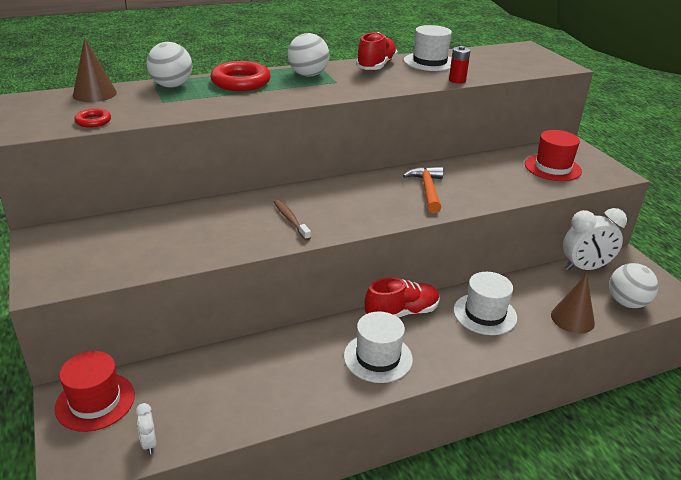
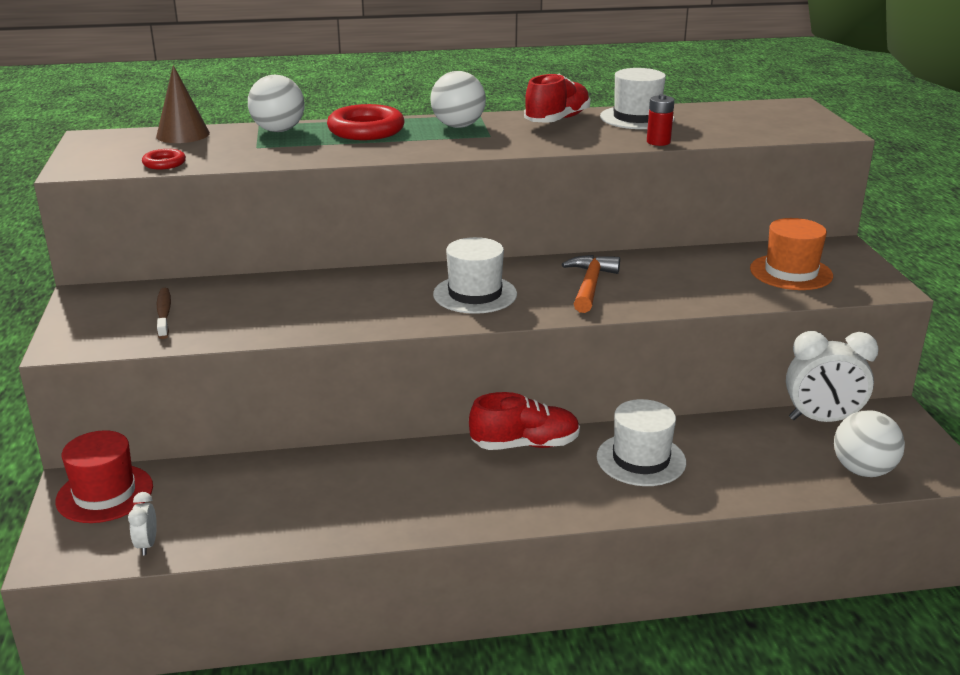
camera: 15 degrees right, 5 degrees down
(290, 219) = (388, 304): brown toothbrush -> brown toothbrush (164, 313)
(378, 357) = (467, 492): white hat -> white hat (475, 294)
(552, 168) = (791, 272): red hat -> orange hat
(572, 319) = (767, 480): brown cone -> none

